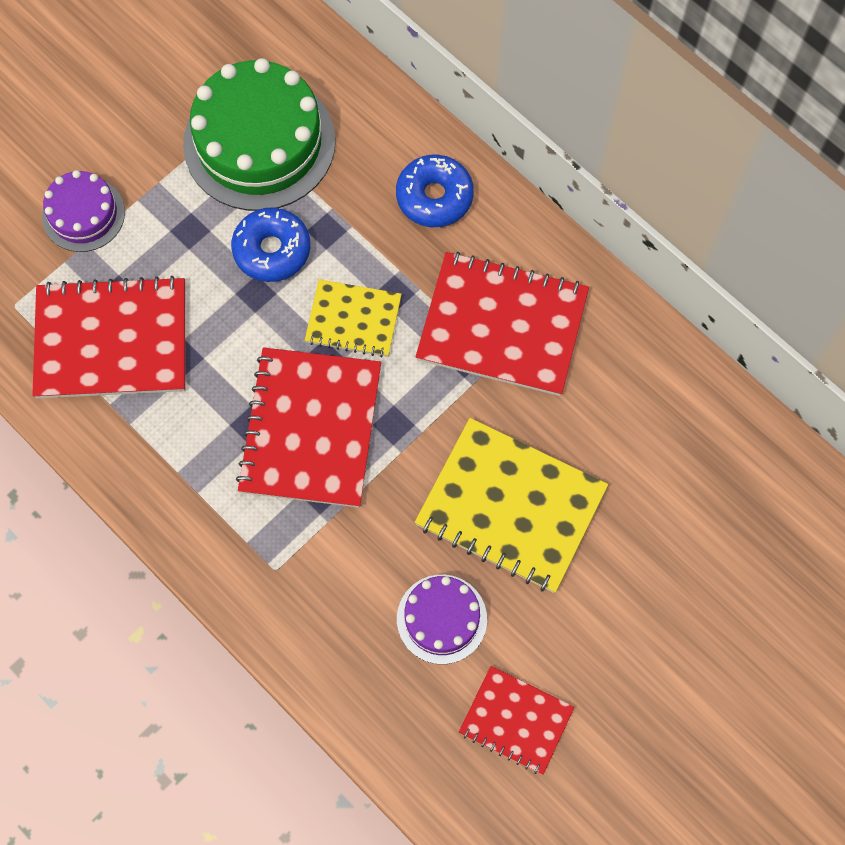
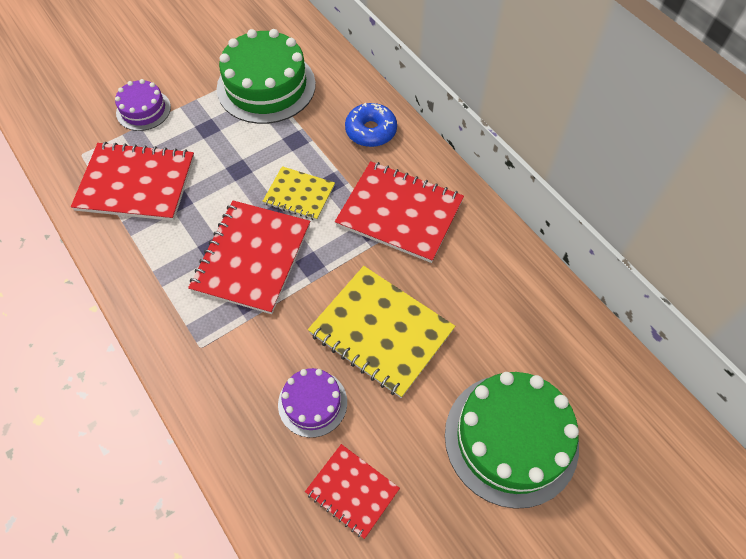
camera: 10 degrees right, 10 degrees down
(272, 250) = (257, 146): blue donut -> none
(701, 621) = (511, 439): none -> green cake

